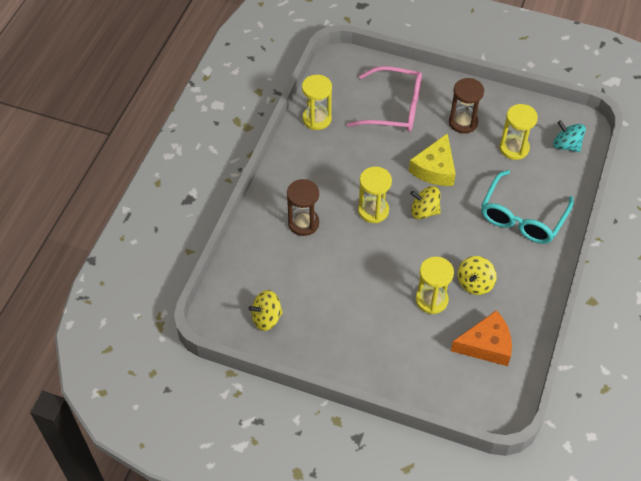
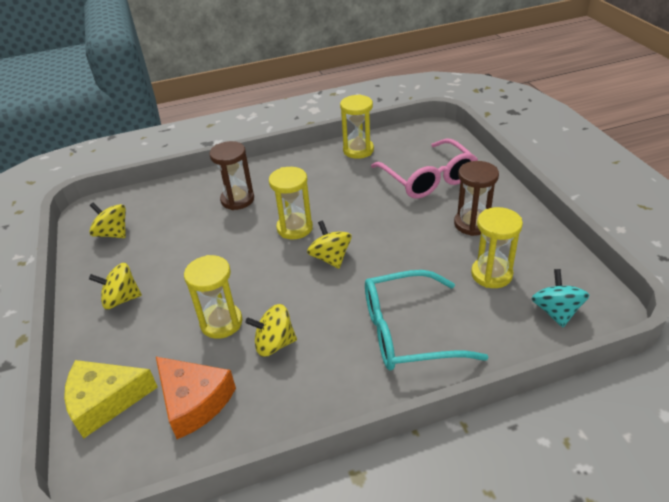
camera: 55 degrees right, 15 degrees down
(355, 344) = (121, 299): none -> yellow spinning top
(435, 169) = (391, 237): yellow cheese -> yellow cheese (105, 401)

